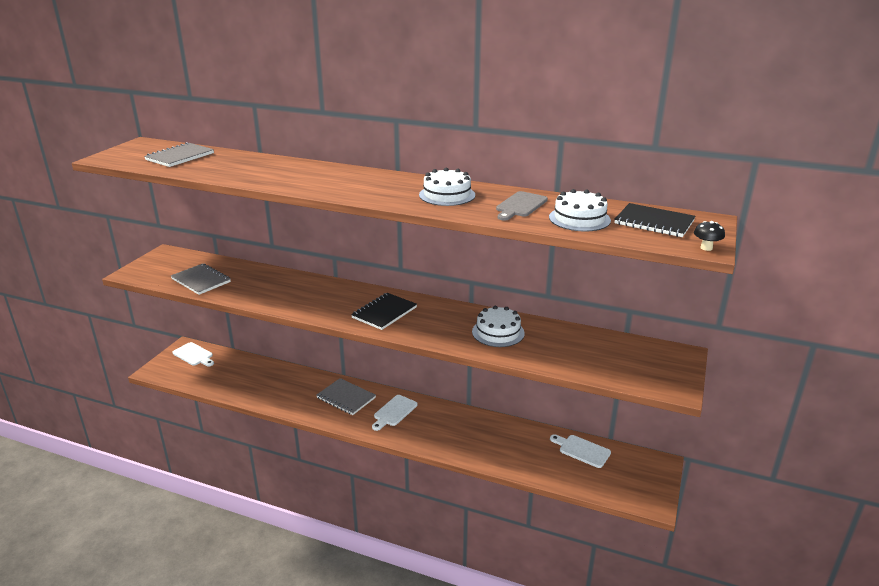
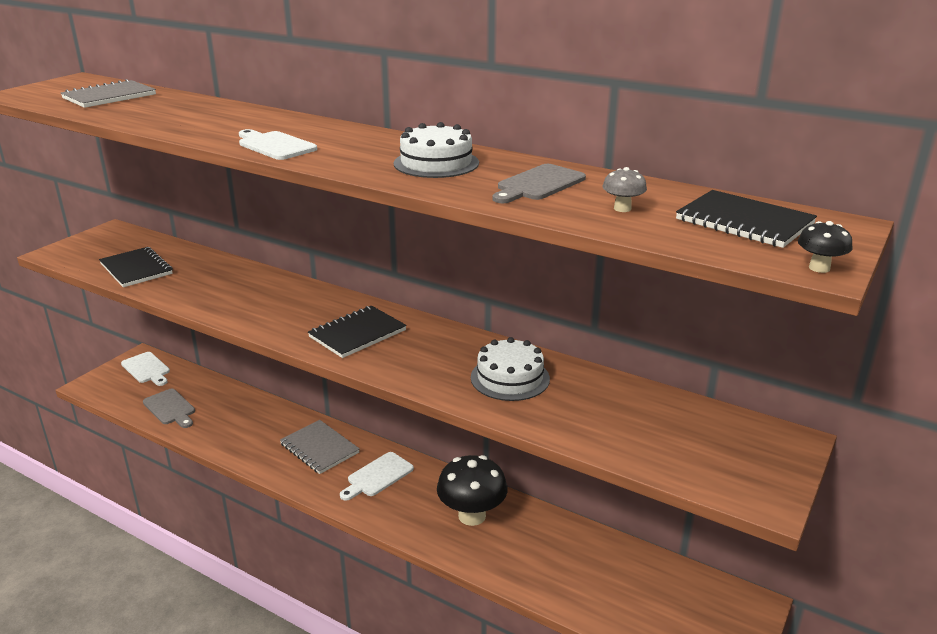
camera: 10 degrees right, 0 degrees up
(201, 280) = (136, 269): grey notebook -> black notebook
(224, 381) = (170, 408): none -> grey cutting board
(467, 430) = (472, 516): none -> black mushroom
(579, 219) = (622, 208): white cake -> grey mushroom
(582, 450) = (634, 568): white cutting board -> white cutting board (275, 145)

